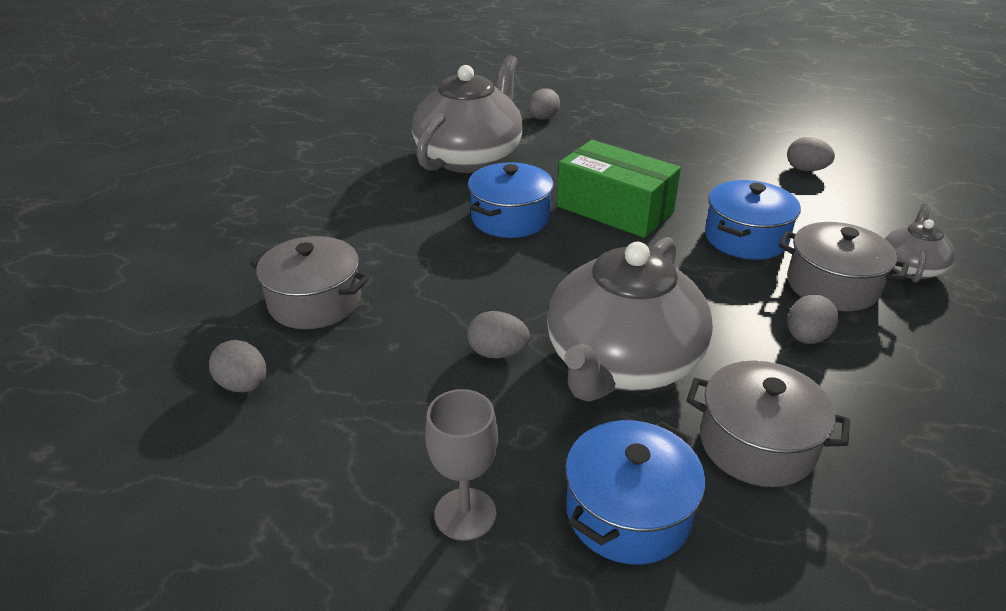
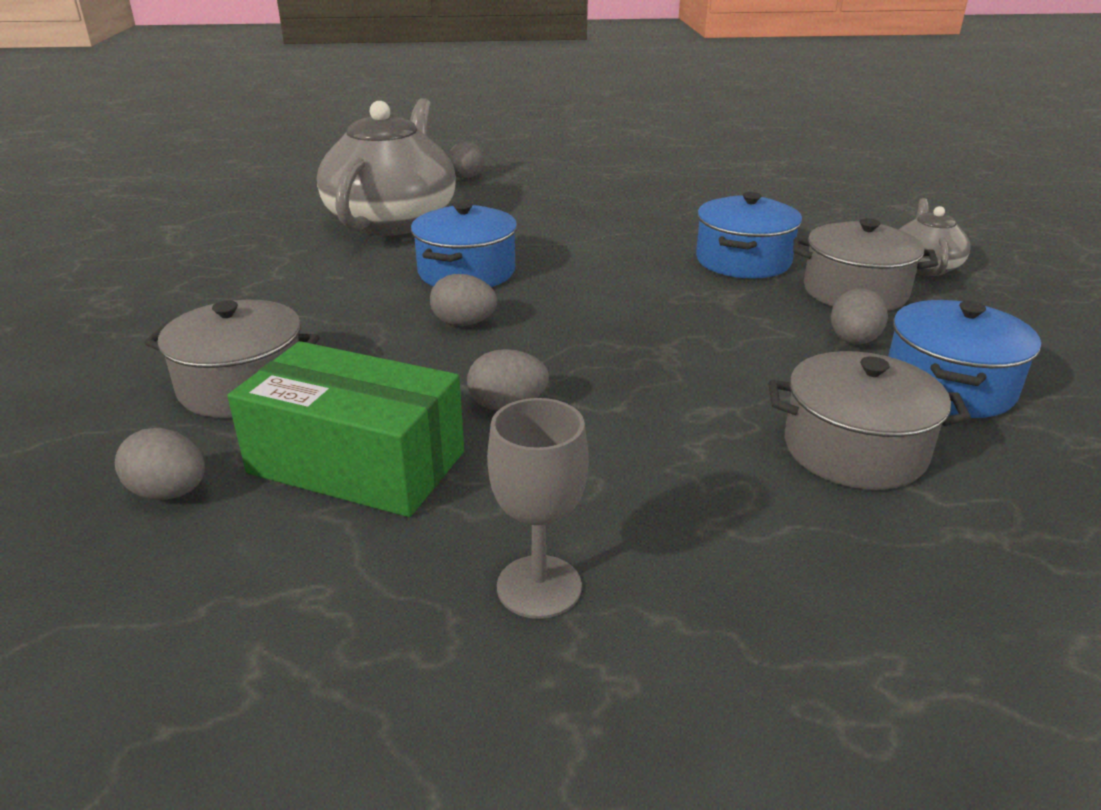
camera: 15 degrees left, 5 degrees down
(614, 209) = (586, 250): green box -> green box (357, 462)
(621, 363) = (662, 394): grey teapot -> none
(628, 512) = (743, 546): blue pot -> blue pot (948, 386)
(805, 170) = (774, 196): grey egg -> grey egg (464, 323)

